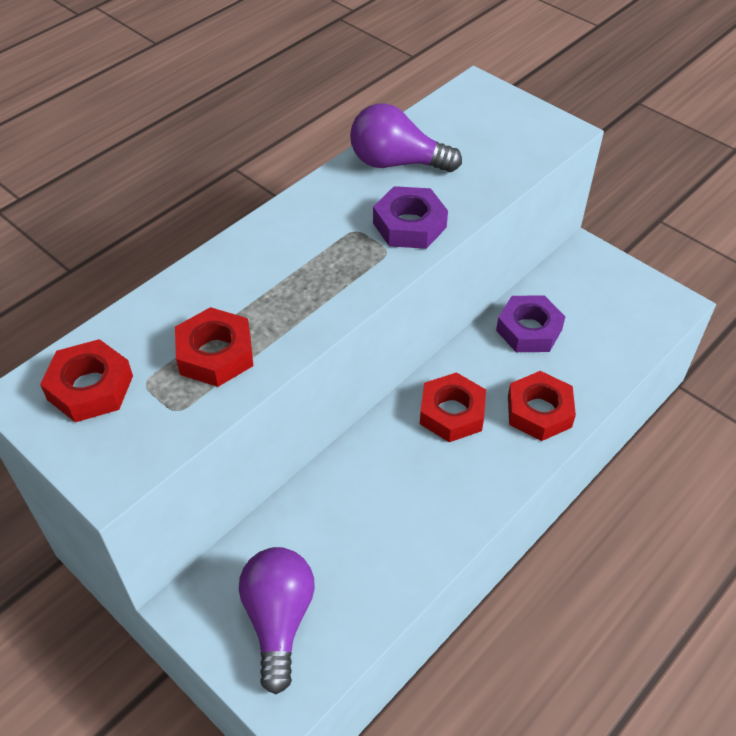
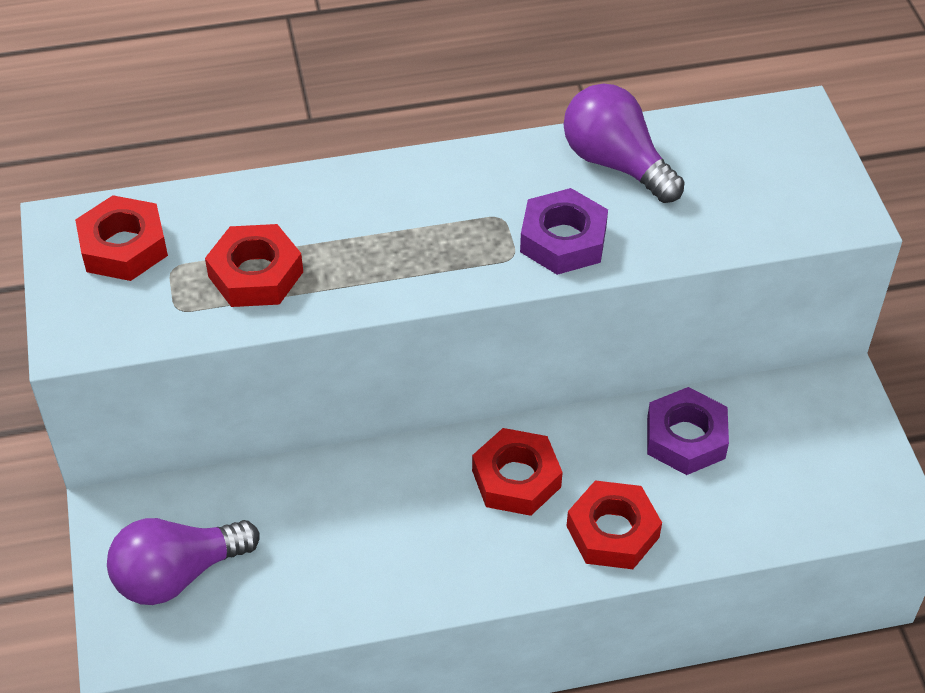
camera: 35 degrees right, 0 degrees up
(279, 620) = (178, 574): purple light bulb -> purple light bulb turned 150 degrees counterclockwise

